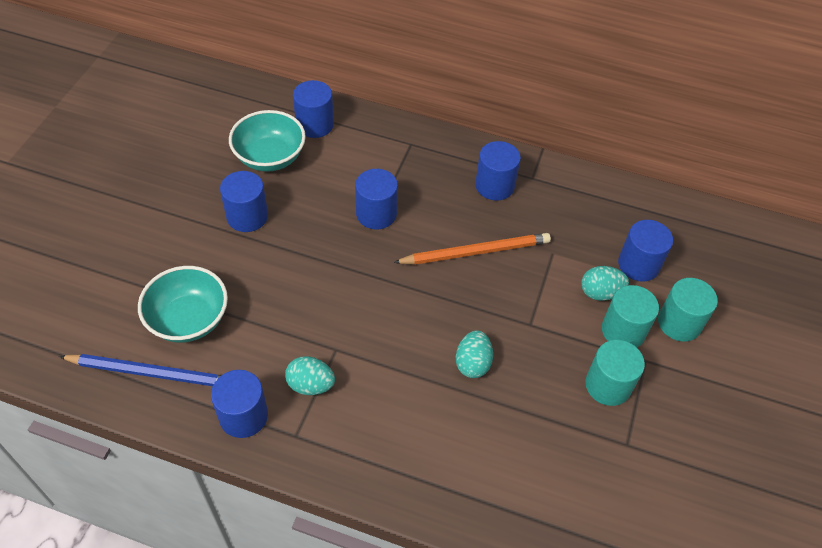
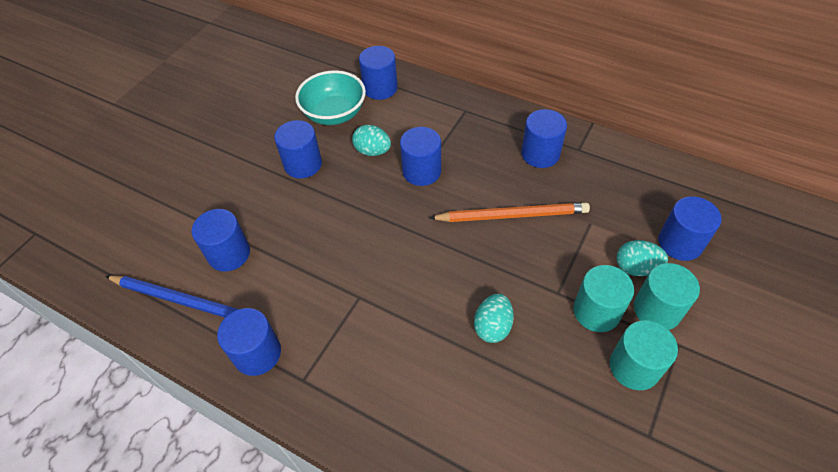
camera: 15 degrees right, 0 degrees up
(189, 319) = (229, 254): turquoise bowl -> blue cylinder
(310, 385) = (328, 330): turquoise egg -> turquoise egg (373, 151)
(679, 323) = (720, 308): turquoise cylinder -> turquoise cylinder (596, 311)

